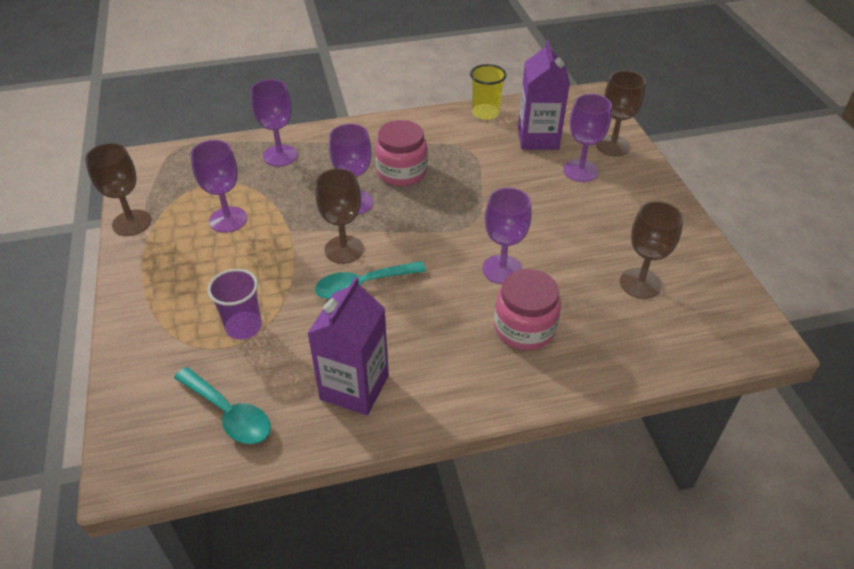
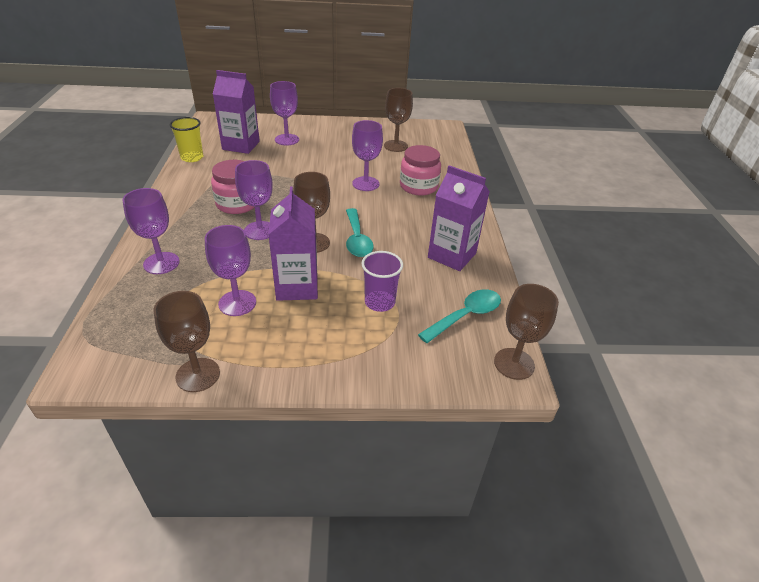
camera: 80 degrees left, 5 degrees down
(261, 254) = (297, 286): none -> purple carton
(612, 146) = (269, 125): brown goblet -> brown goblet (514, 363)

